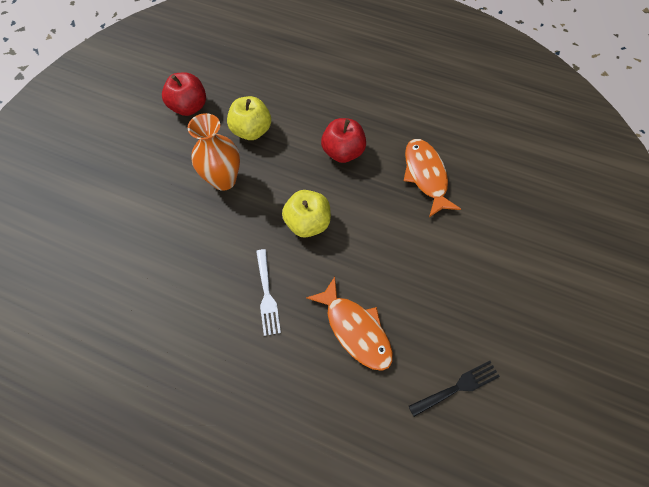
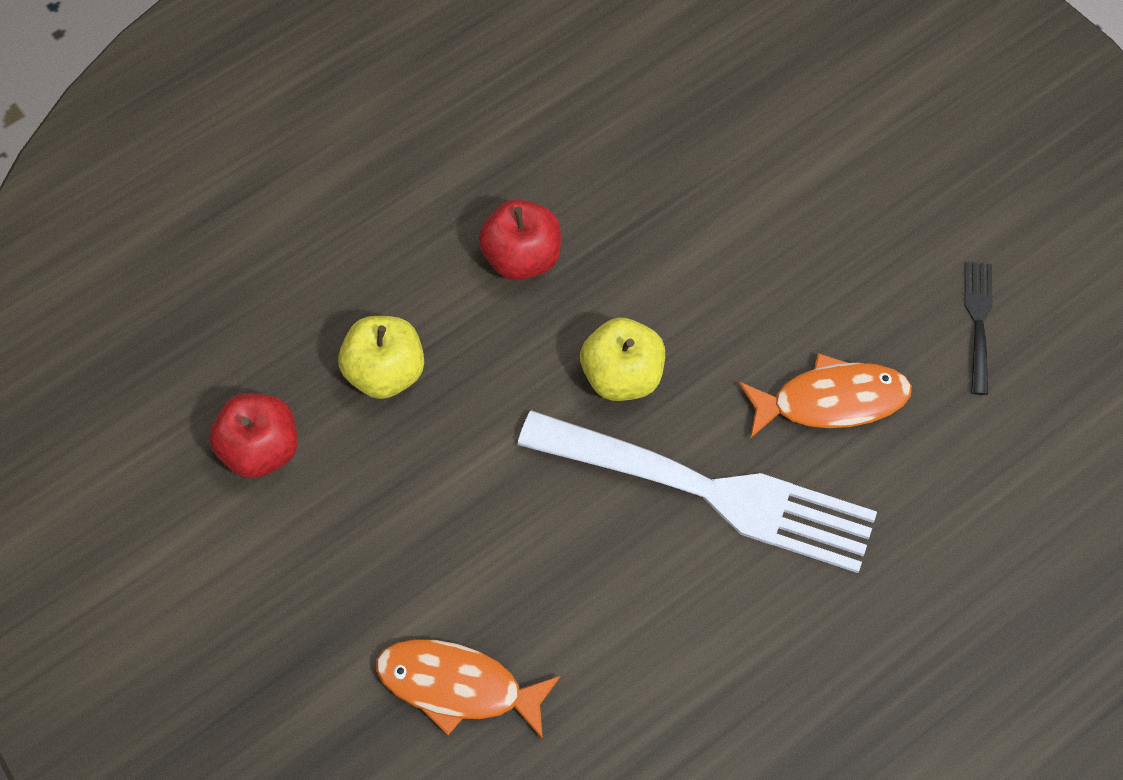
camera: 60 degrees left, 0 degrees up
(224, 180) = (461, 461): orange vase -> none
(267, 295) = (710, 492): white fork -> white fork, size x2.35
(425, 176) = (641, 168): orange fish -> orange fish (458, 686)

